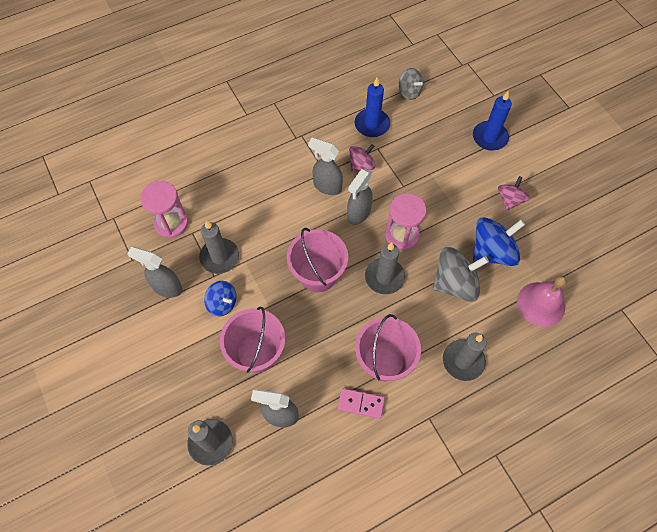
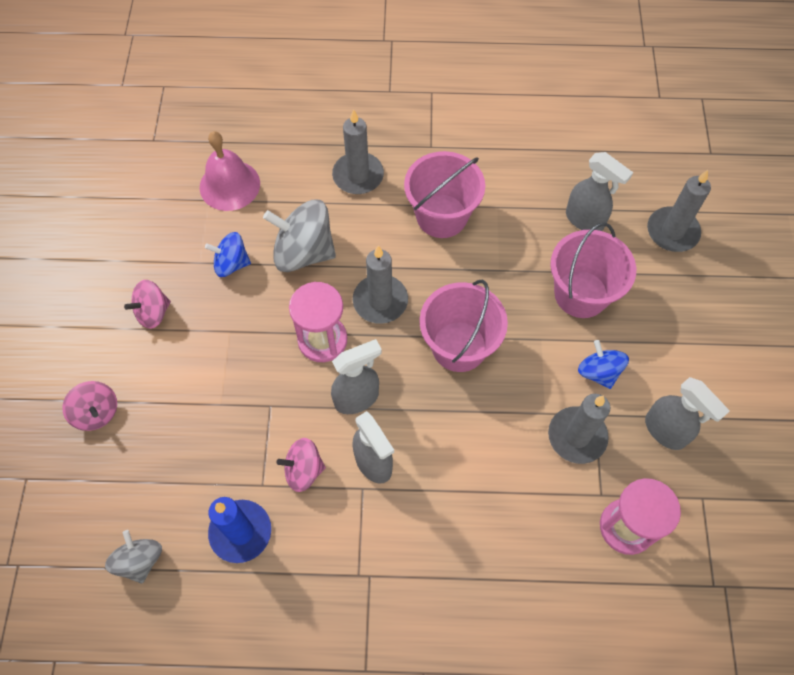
camera: 150 degrees left, 0 degrees up
(361, 403) = (492, 190): pink domino -> none
(489, 137) = (97, 412): blue candle -> pink spinning top
(492, 251) = (231, 264): blue spinning top -> blue spinning top, size x0.59

